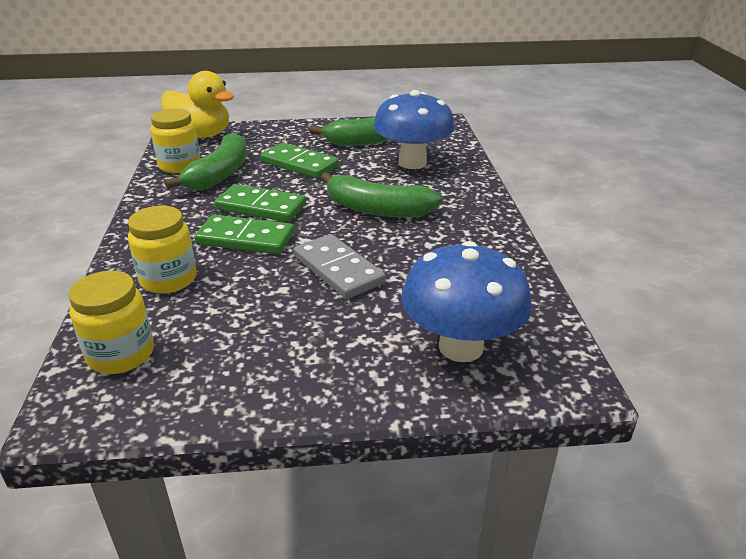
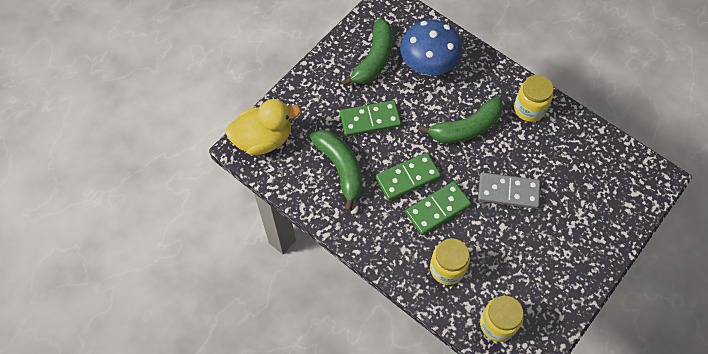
camera: 45 degrees left, 30 degrees up
(180, 165) = (304, 181): yellow jar -> yellow jar (529, 109)
(461, 347) = (608, 195): blue mushroom -> none

